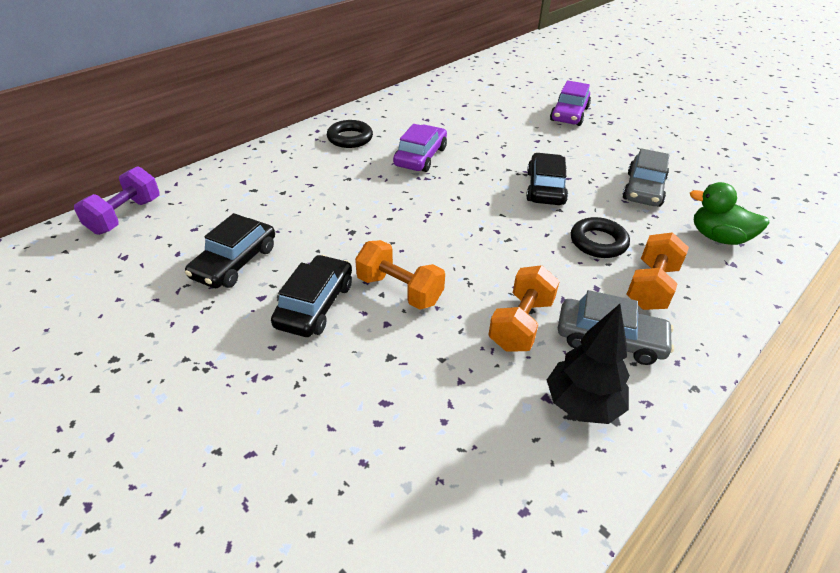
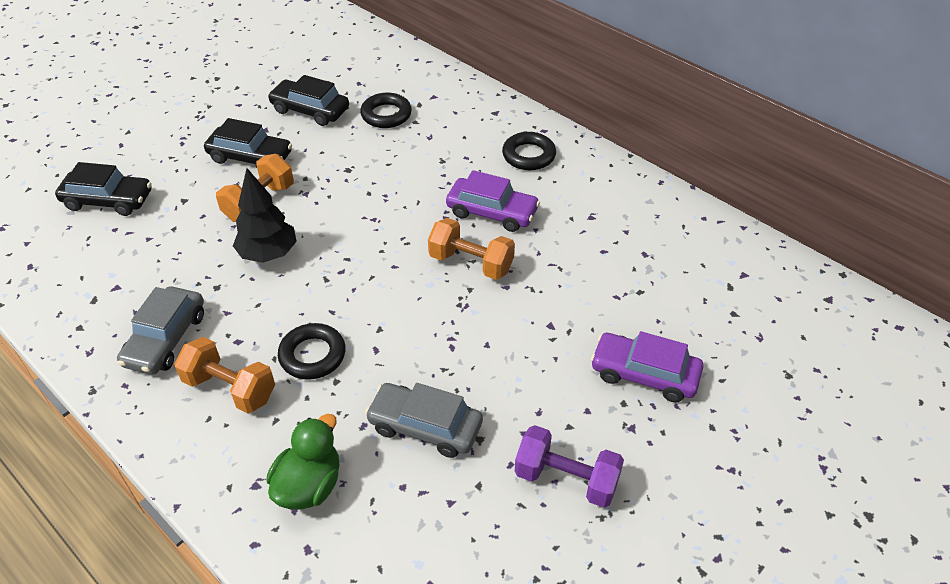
camera: 90 degrees right, 5 degrees up
(125, 216) = (378, 47): purple dumbbell -> purple dumbbell (566, 479)
(264, 209) = (386, 115): none -> black ring
(521, 324) = (200, 278): orange dumbbell -> orange dumbbell (471, 263)
(545, 188) = (426, 320): black car -> black car (108, 200)
(582, 405) = (101, 308): black tree -> black tree (268, 254)

